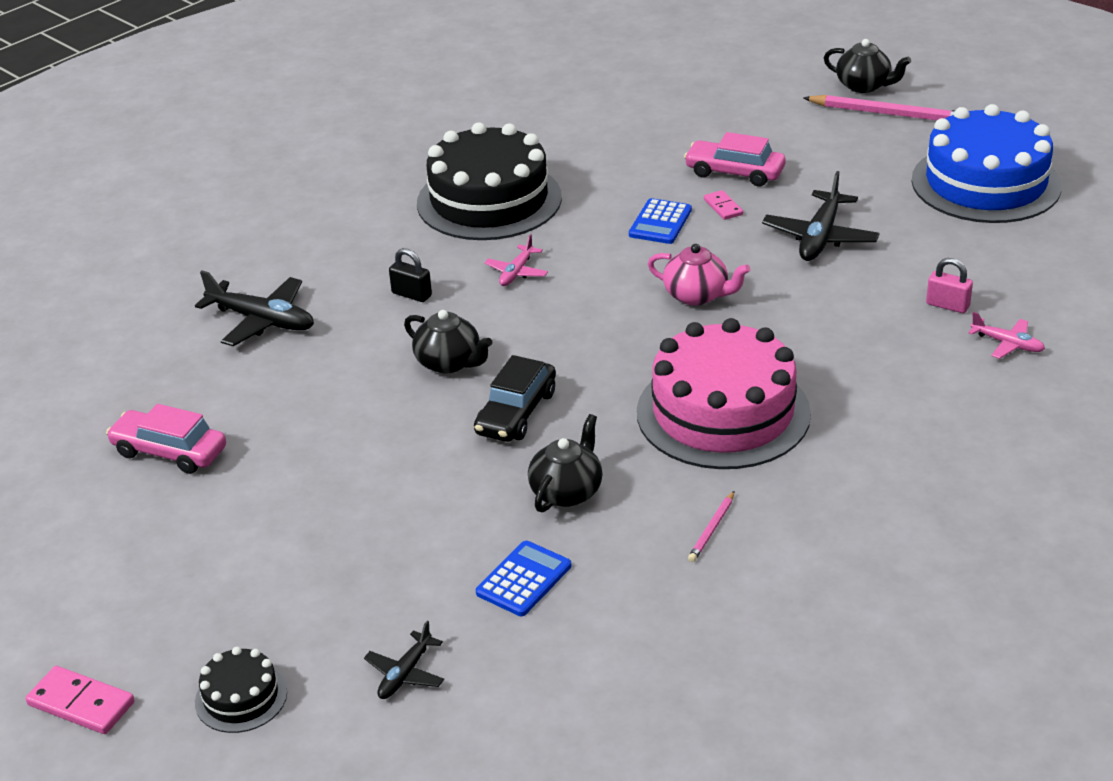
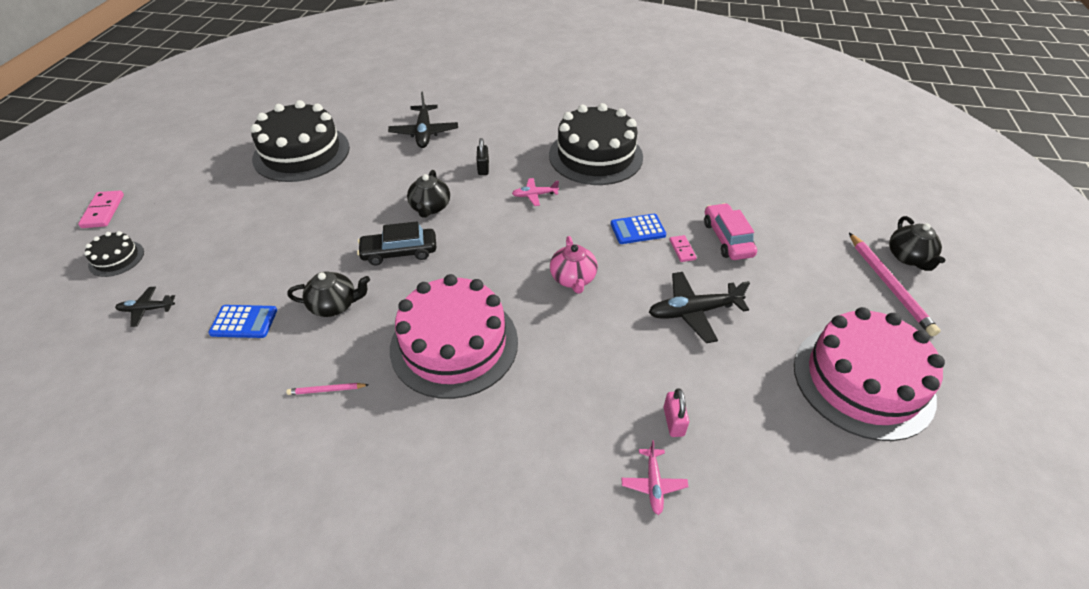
camera: 55 degrees right, 10 degrees up
(169, 451) = (301, 153): pink car -> black cake
(723, 207) = (682, 250): pink domino -> pink domino turned 45 degrees counterclockwise
(985, 183) = (862, 380): blue cake -> pink cake

